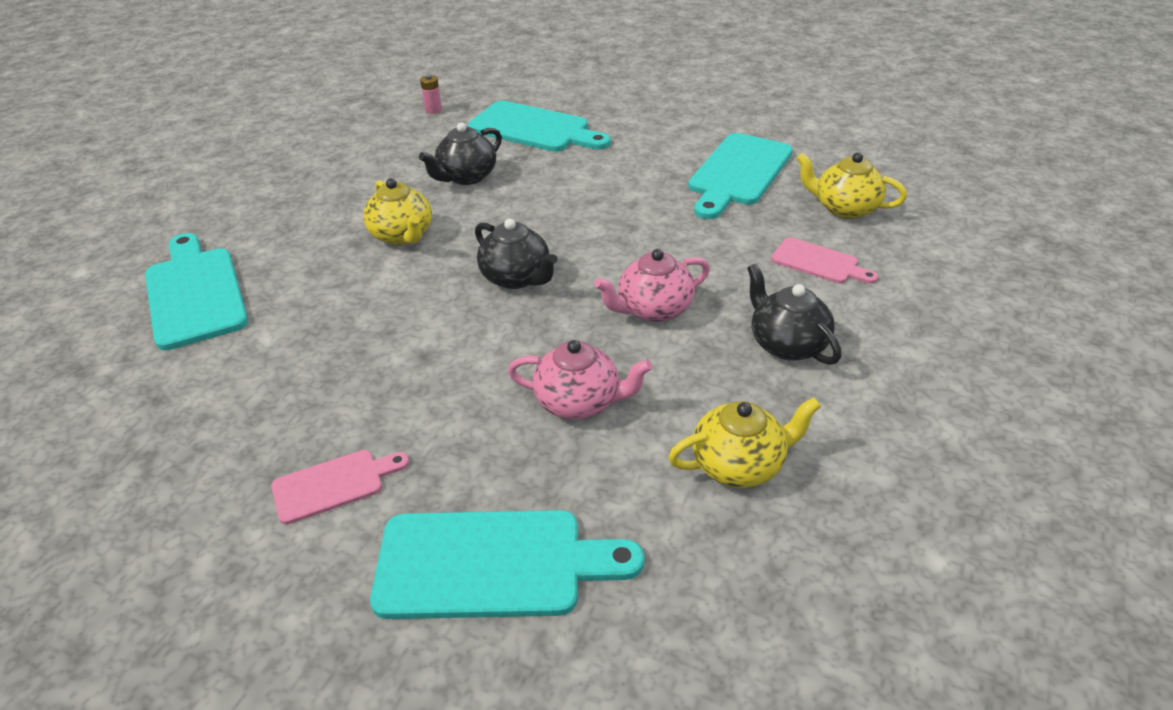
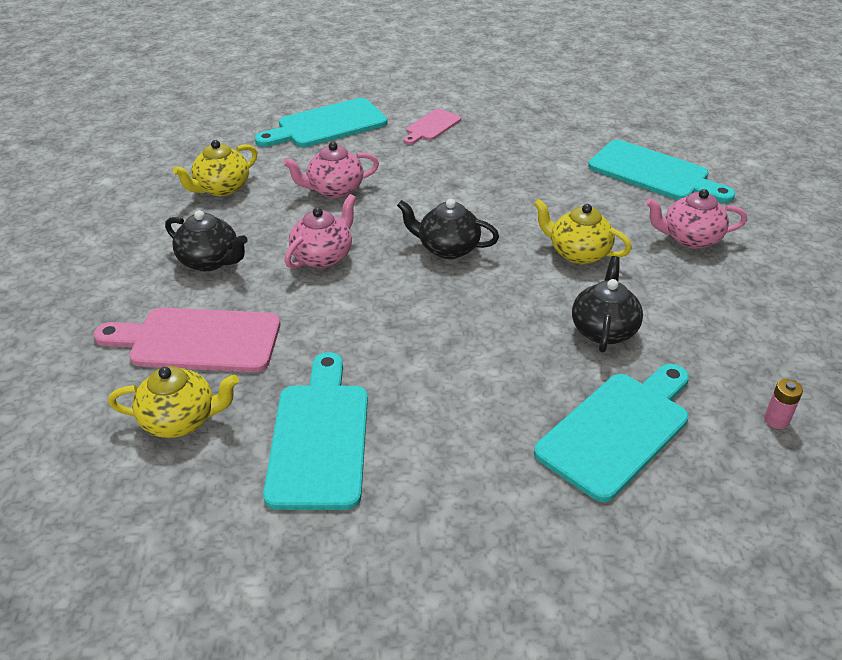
camera: 150 degrees right, 0 degrees up
(289, 218) = (690, 239): none -> pink teapot
(534, 129) = (617, 430): turquoise cutting board -> turquoise cutting board turned 135 degrees clockwise
(818, 262) = (198, 340): pink cutting board -> pink cutting board, size x1.80

